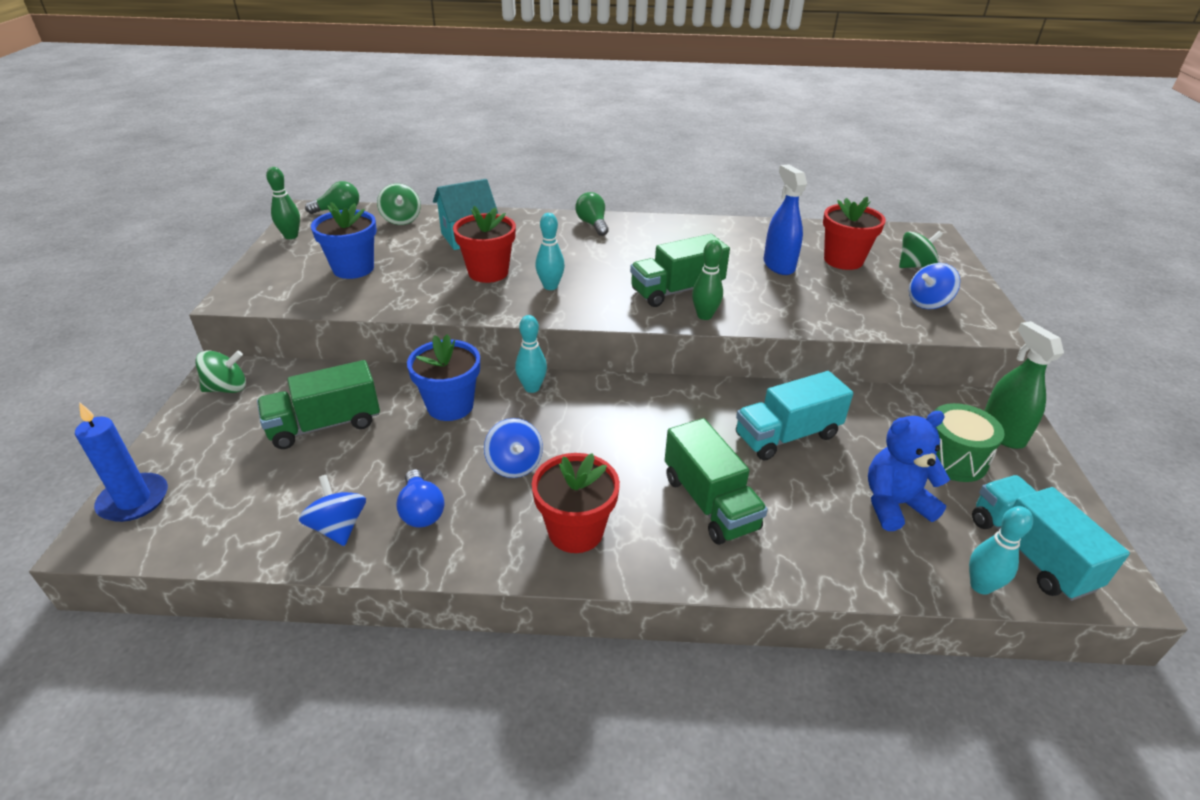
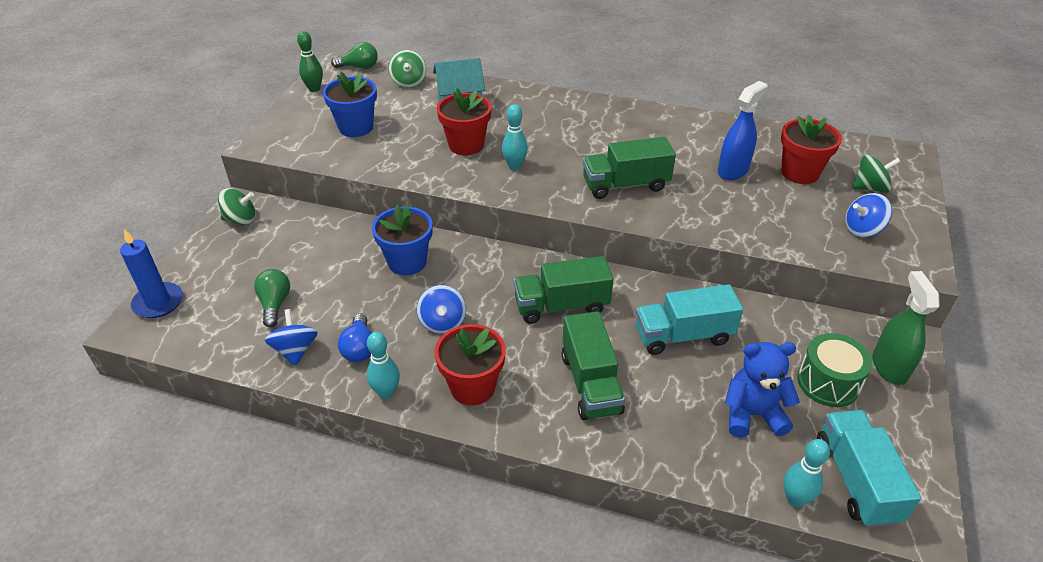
camera: 15 degrees right, 5 degrees up
(325, 425) = (306, 263): green truck -> green truck (561, 306)
(532, 388) = (478, 256): turquoise bowling pin -> turquoise bowling pin (386, 392)
(592, 224) = (575, 105): green light bulb -> green light bulb (275, 304)
(704, 316) = (640, 214): green bowling pin -> none
(778, 265) = (733, 171): blue spray bottle -> blue spray bottle turned 45 degrees clockwise

